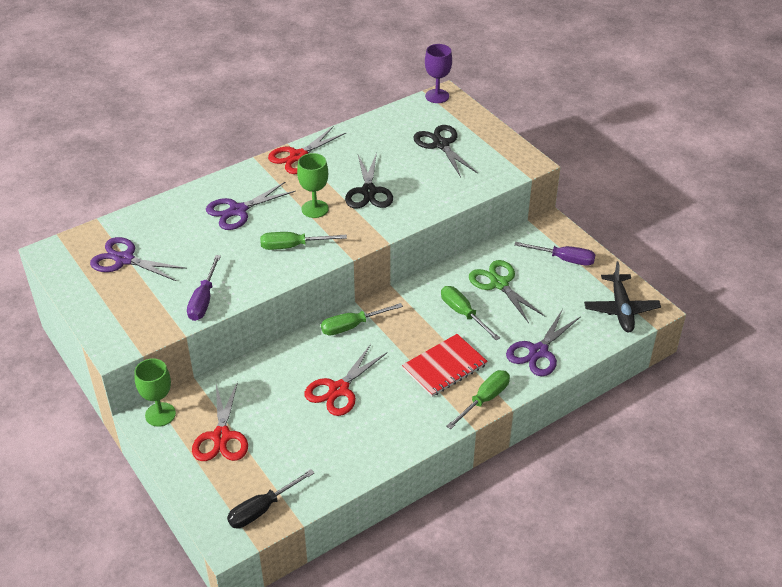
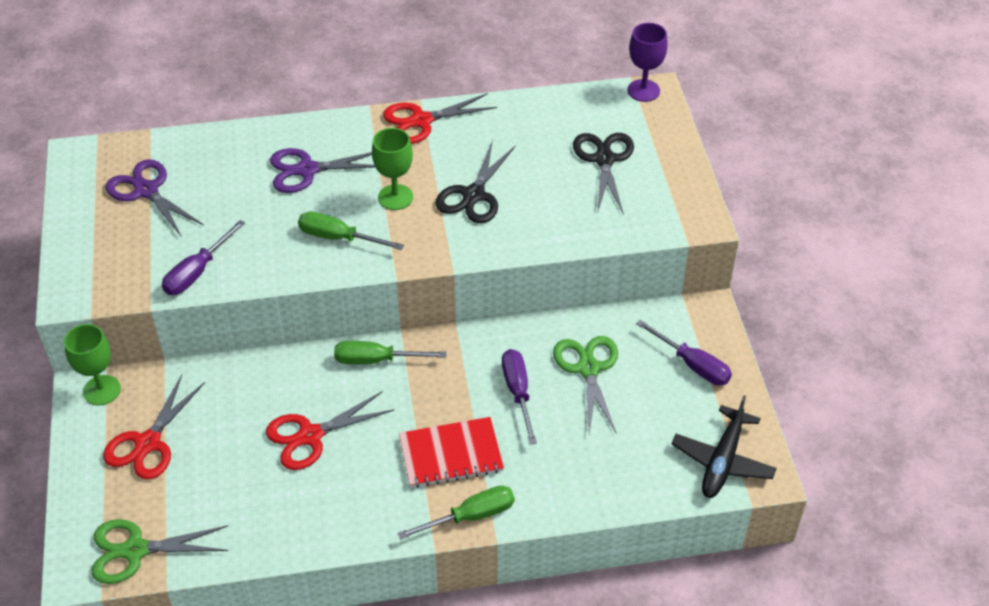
camera: 25 degrees right, 5 degrees up
(262, 509) = (135, 550): black screwdriver -> green scissors
(463, 313) = (518, 392): green screwdriver -> purple screwdriver
(538, 352) = (578, 479): purple scissors -> none

